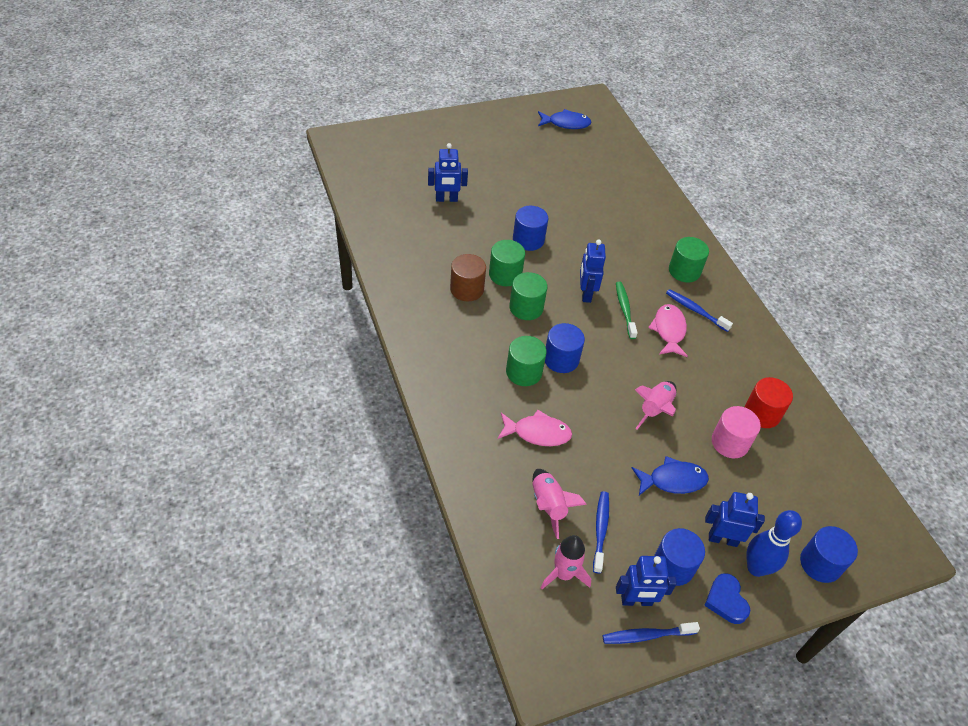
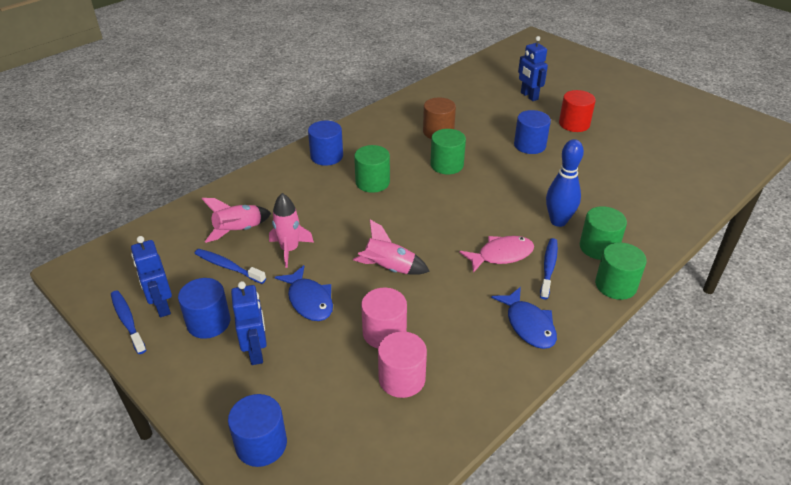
camera: 70 degrees right, 10 degrees down
(505, 274) = (474, 145): green cylinder -> green cylinder (615, 285)
(537, 433) = (311, 206): pink fish -> none
(561, 359) = (404, 198): blue cylinder -> blue cylinder (326, 156)
(564, 574) = (173, 256): pink rocket -> pink rocket (289, 250)
(566, 123) = (713, 125): blue fish -> blue fish (528, 325)
(585, 294) = (497, 192): blue robot -> none
(600, 530) = (228, 267): blue toothbrush -> blue toothbrush turned 135 degrees counterclockwise
(624, 309) = (501, 220): green toothbrush -> none
(726, 600) = (183, 370): blue heart -> none
(756, 568) = (232, 386): blue bowling pin -> blue bowling pin (558, 221)
(762, 413) = (444, 351): red cylinder -> red cylinder (574, 124)
(781, 450) = (402, 379): none -> pink cylinder

